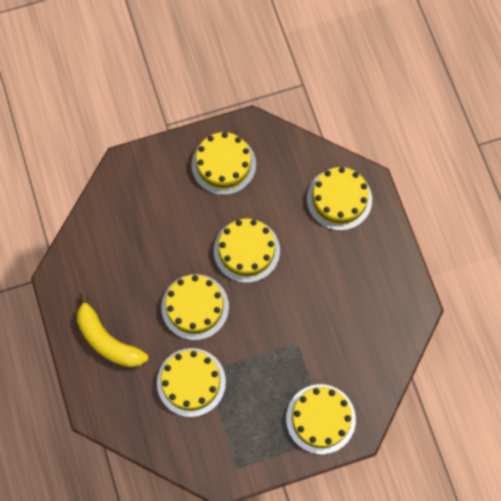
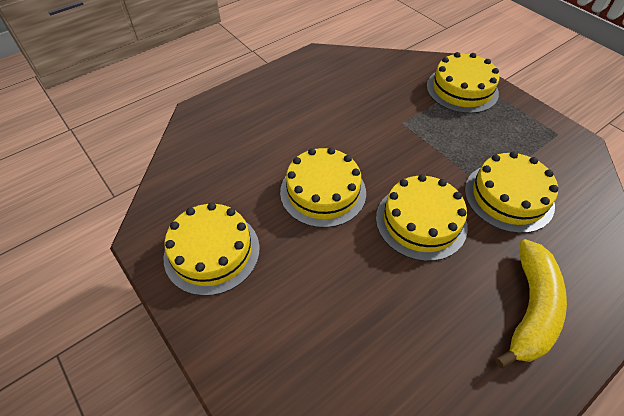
camera: 110 degrees left, 20 degrees down
(339, 199) = (226, 129): yellow cake -> none

